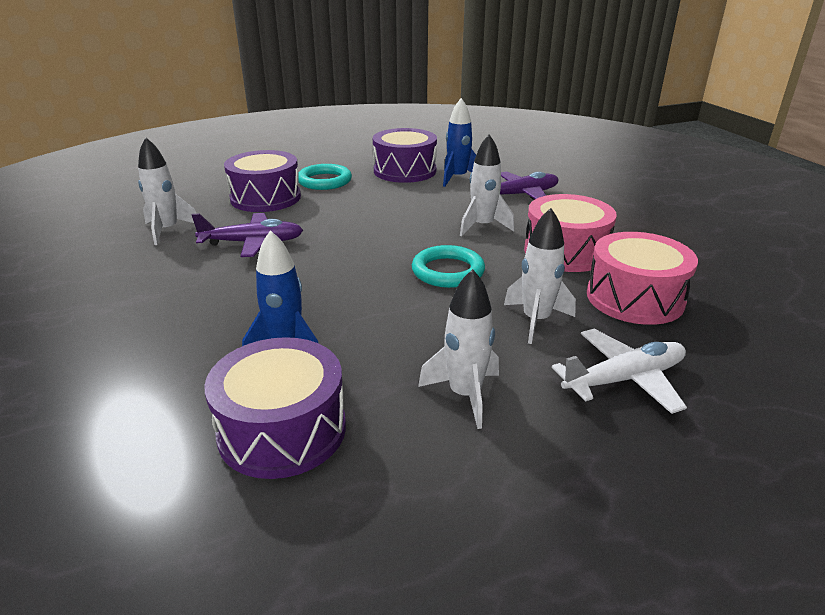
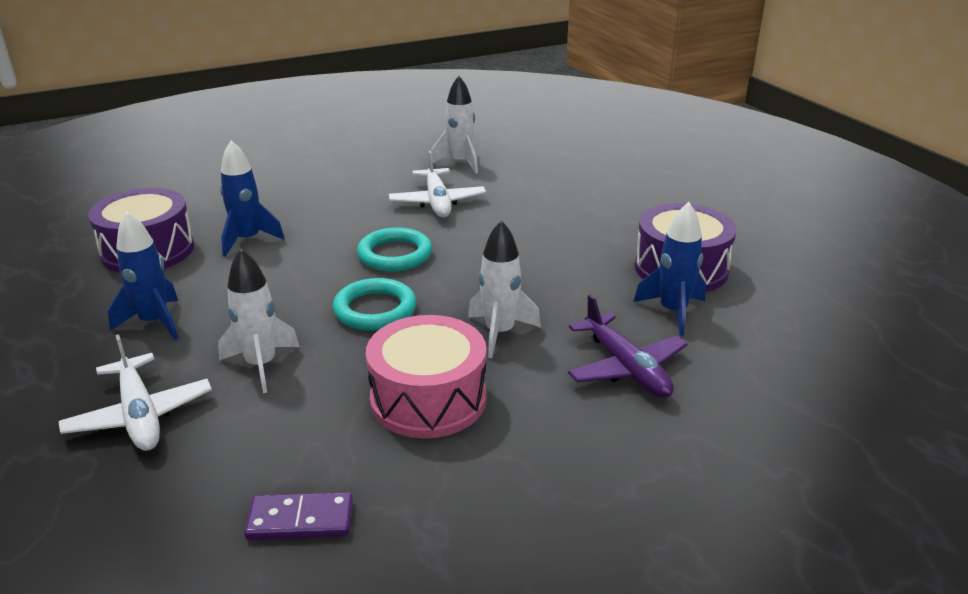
camera: 85 degrees right, 0 degrees up
(253, 243) = (437, 202): purple plane -> white plane
(265, 198) = (551, 193): purple drum -> none
(324, 181) = (616, 218): turquoise ring -> turquoise ring (395, 255)
(465, 395) = (154, 322): white rocket -> blue rocket
(634, 298) = (297, 446): pink drum -> none
(705, 293) = (300, 520): none -> purple domino

